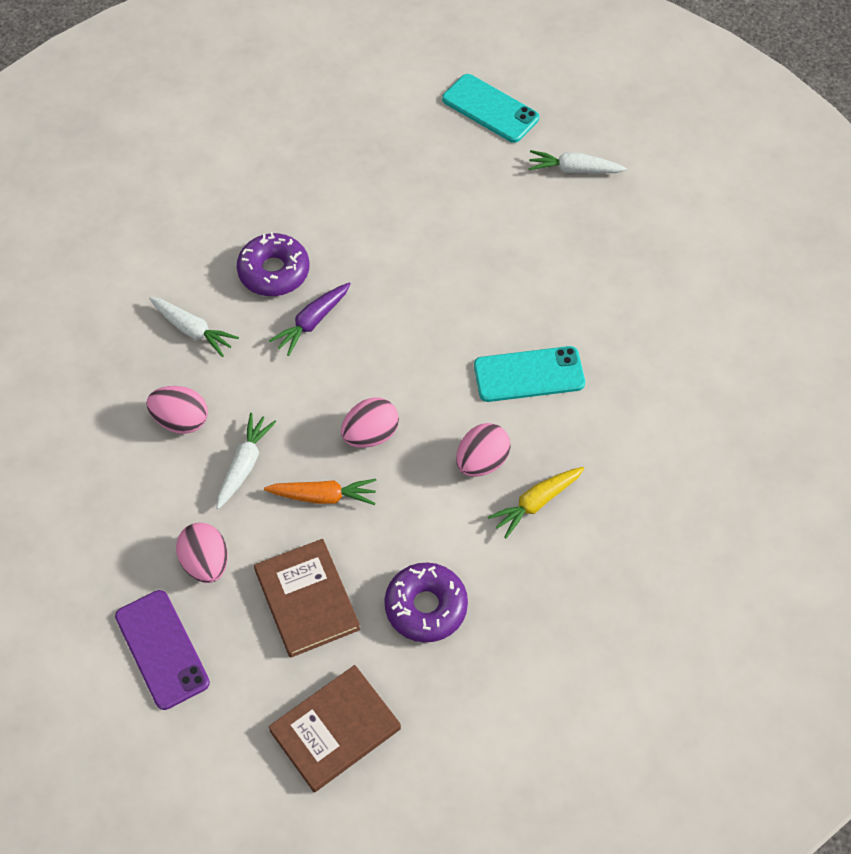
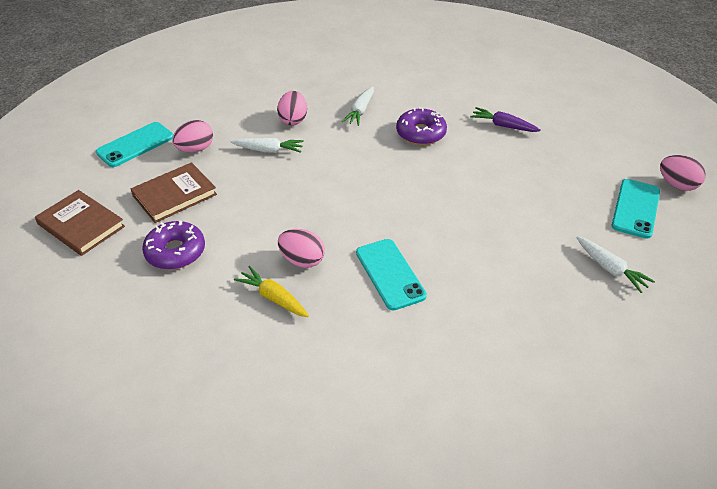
camera: 75 degrees right, 15 degrees down
(162, 649) = (135, 145): purple phone -> turquoise phone
(312, 322) = (388, 157): purple carrot -> purple carrot (503, 126)
(323, 496) = (253, 187): orange carrot -> none
(370, 435) = (308, 200): pink egg -> pink egg (677, 185)
(574, 170) = (610, 269): white carrot -> white carrot turned 150 degrees clockwise

